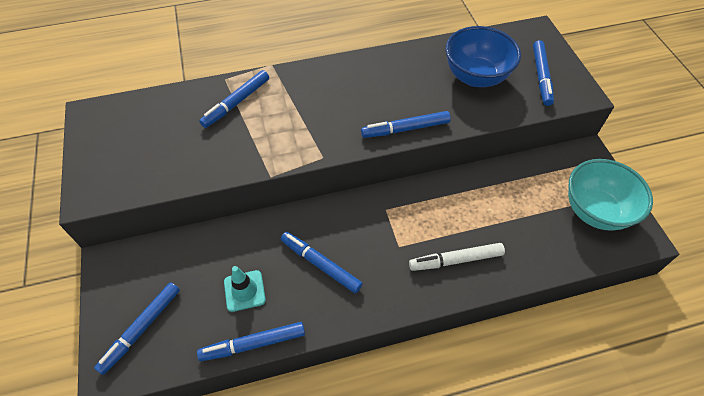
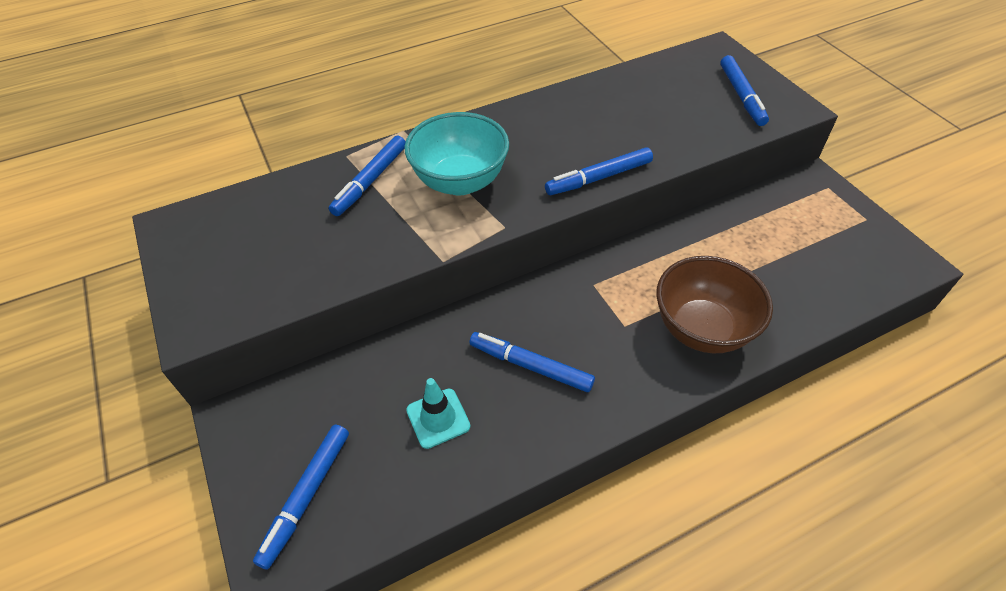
camera: 10 degrees left, 5 degrees down
(253, 344) = (470, 485): blue marker -> none
(456, 260) = (702, 329): white marker -> brown bowl
(475, 77) = (664, 107): blue bowl -> none
(595, 211) = (848, 242): turquoise bowl -> turquoise bowl (460, 181)

